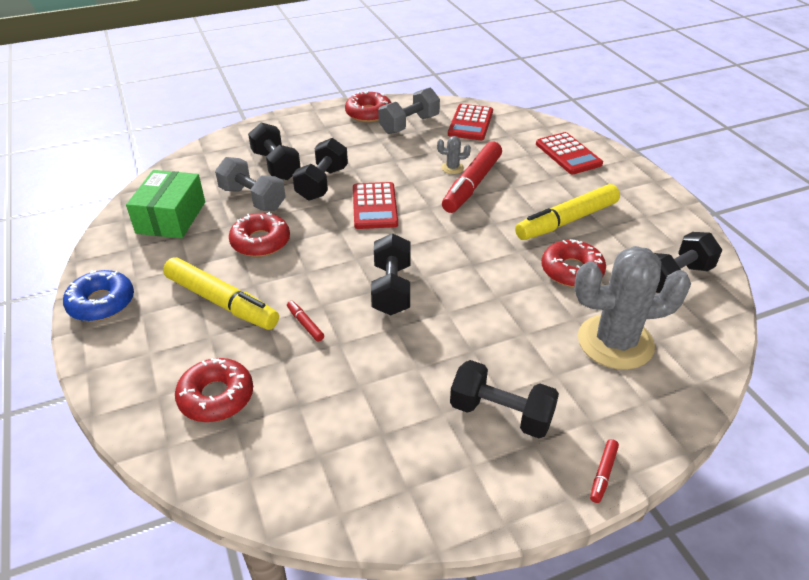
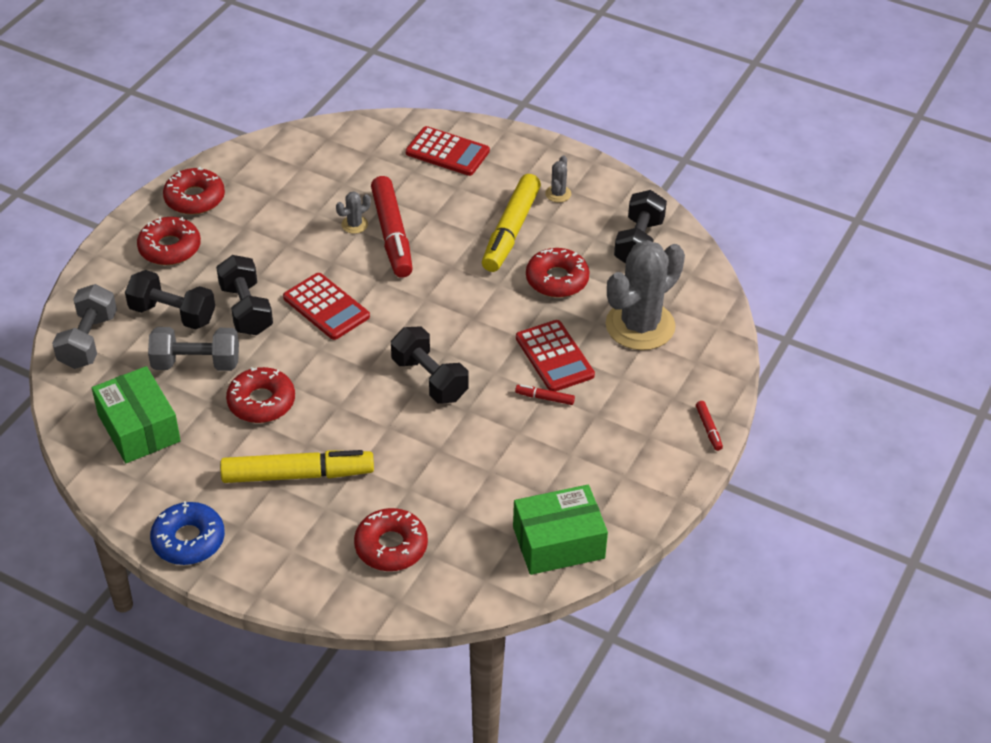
camera: 40 degrees left, 5 degrees up
(305, 324) = (392, 450): red marker -> red marker (544, 398)
(321, 131) = (170, 248): none -> red donut
(348, 488) = (558, 542): none -> green box
(409, 125) = (255, 192): grey dumbbell -> grey dumbbell (88, 341)
(470, 123) = (317, 158): red calculator -> red calculator (554, 357)
(501, 414) = (609, 429): black dumbbell -> none
(632, 213) = (558, 194): none -> grey cactus

